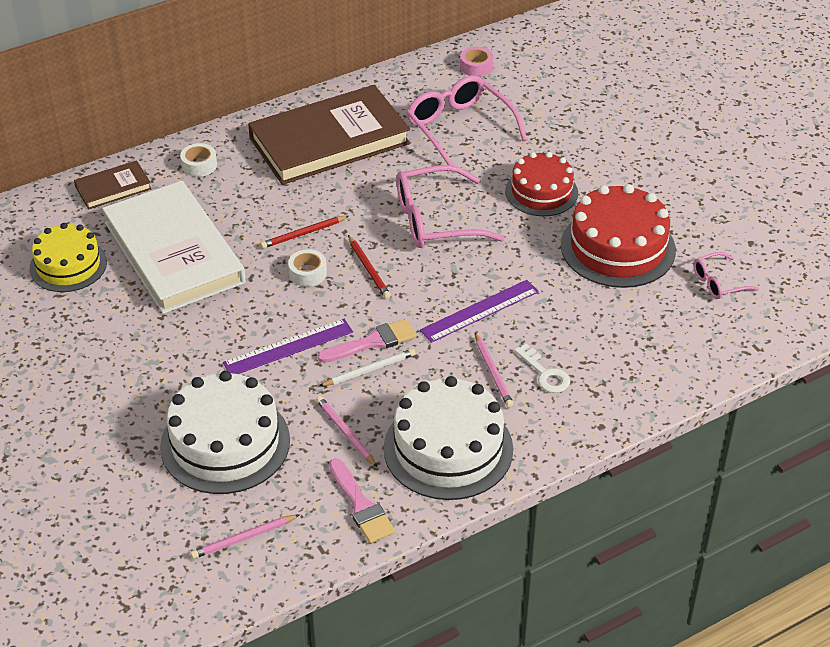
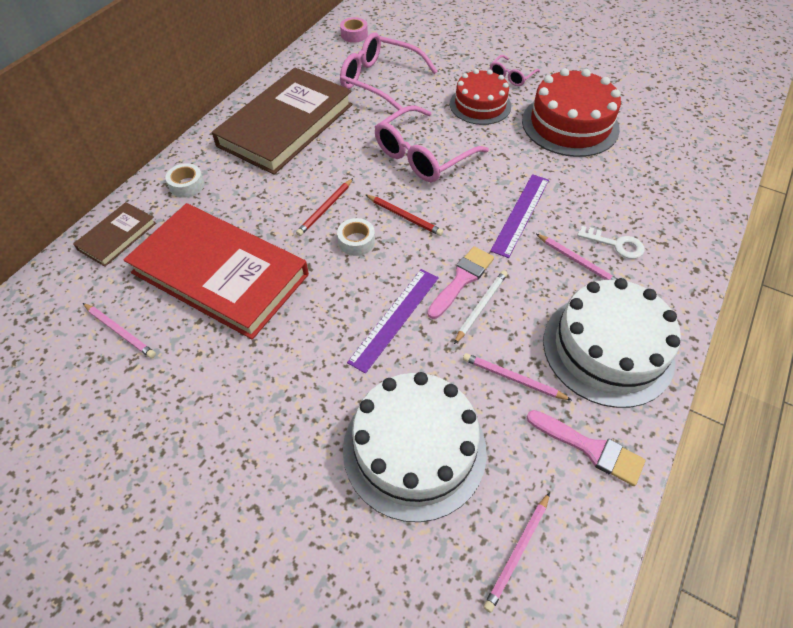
camera: 30 degrees left, 10 degrees up
(68, 265) = (120, 331): yellow cake -> pink pencil
(174, 252) = (220, 273): white book -> red book
(718, 282) = (658, 123): pink glasses -> pink glasses (511, 76)

